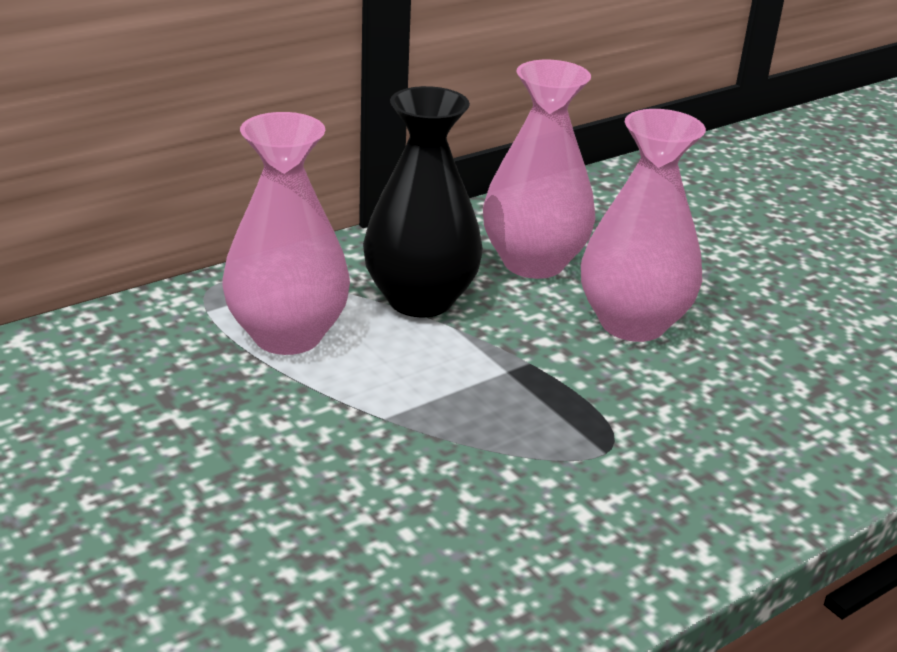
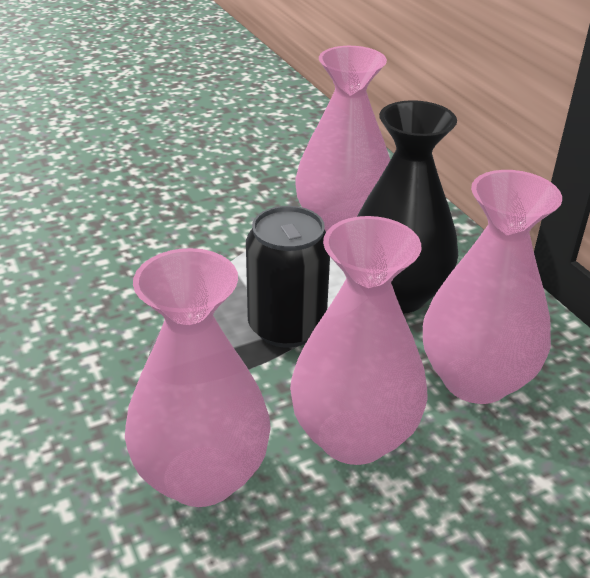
camera: 100 degrees right, 5 degrees up
(497, 366) = (286, 326): none -> black can
(721, 401) = (202, 475): none -> pink vase

